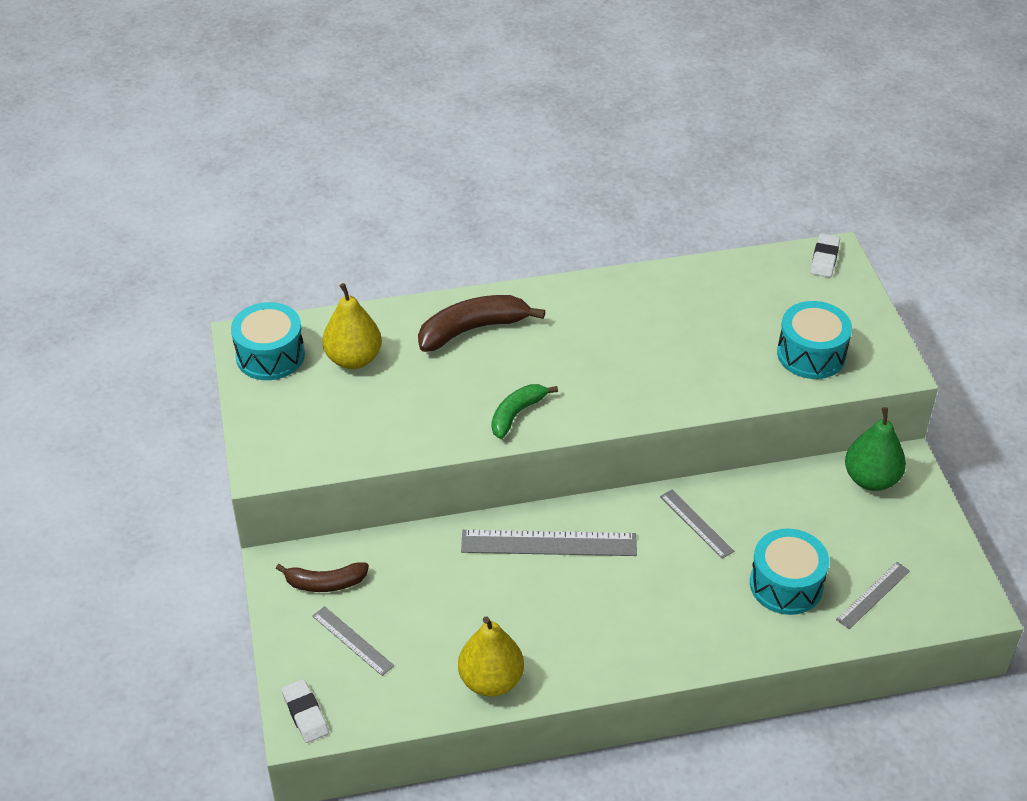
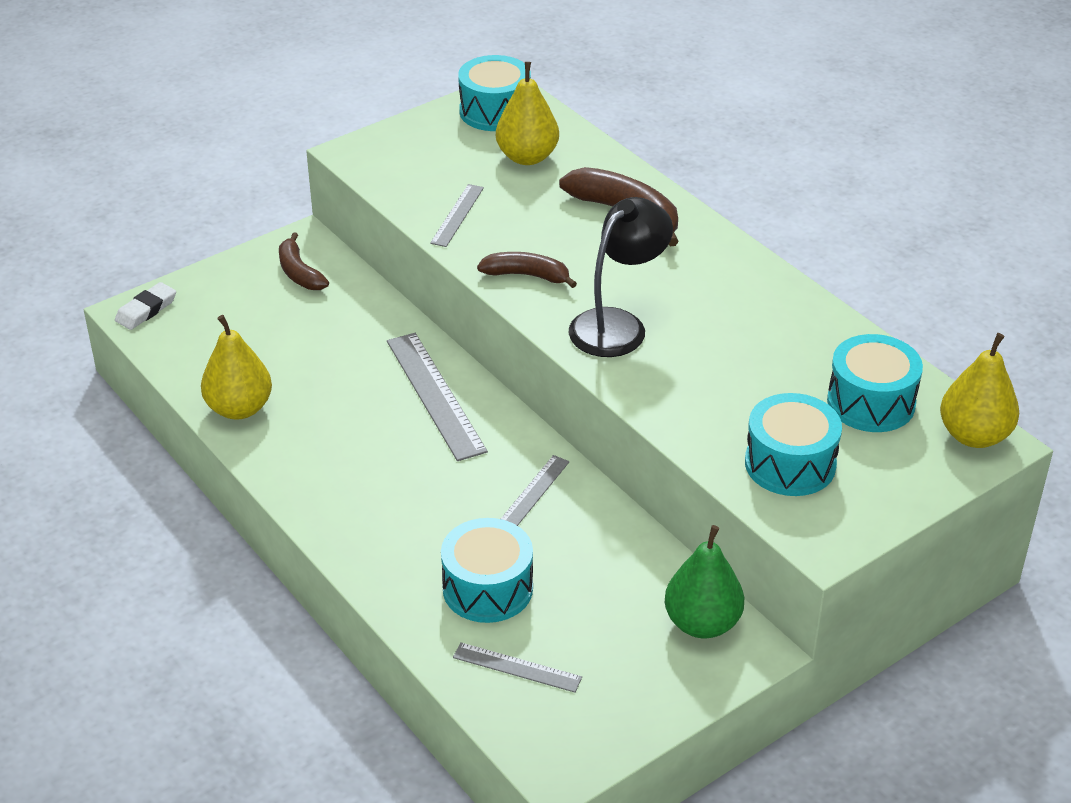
camera: 65 degrees right, 5 degrees down
(353, 640) = (242, 310): grey ruler -> grey ruler (457, 215)
(517, 414) = (527, 275): green banana -> brown banana
(610, 384) = (618, 325): none -> black lamp
(767, 291) = (871, 402): none -> turquoise drum
(824, 258) = (974, 436): white eraser -> yellow pear

